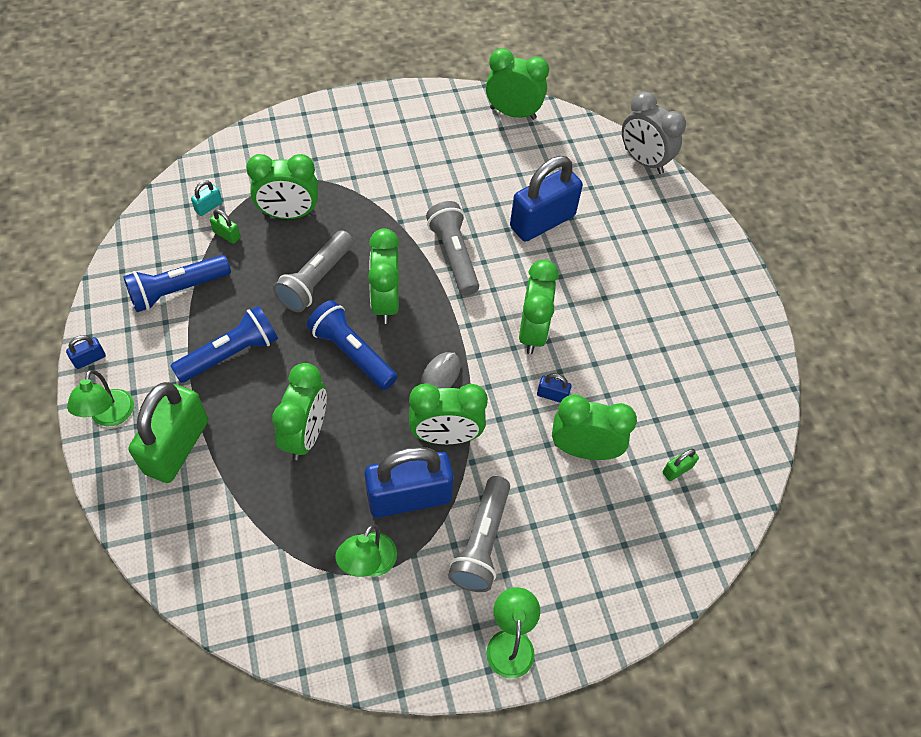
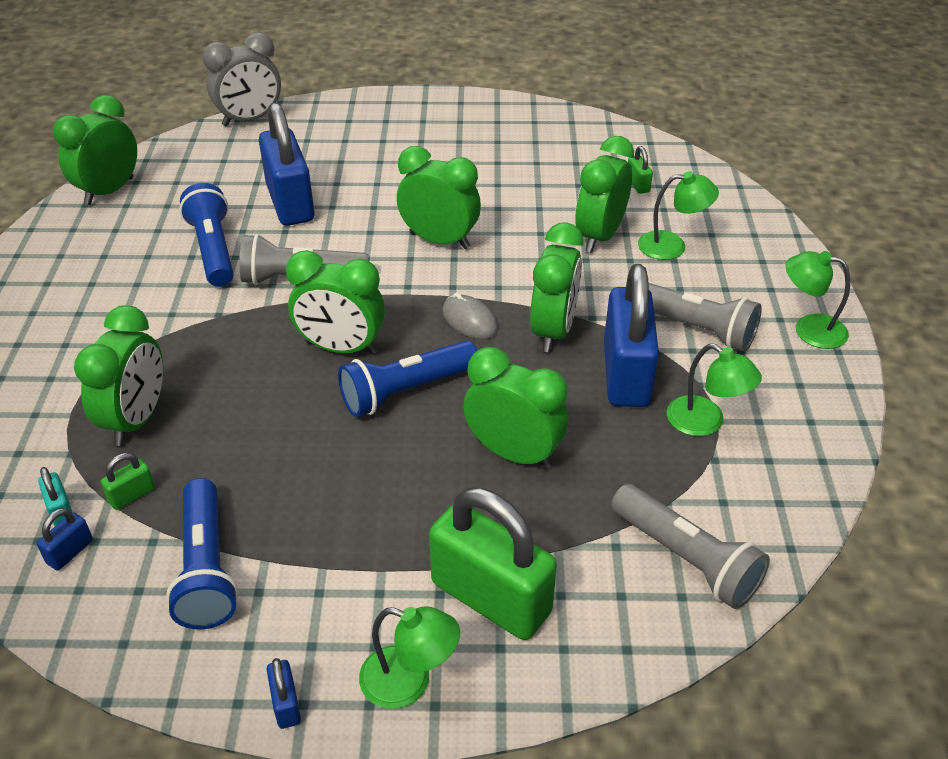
camera: 70 degrees left, 15 degrees down
(231, 354) = (354, 516): blue flashlight -> blue flashlight (213, 249)
(316, 280) = (271, 408): grey flashlight -> grey flashlight (686, 559)
(552, 395) = (527, 243): blue padlock -> blue padlock (70, 552)
(592, 511) = (672, 246): none -> green lamp

